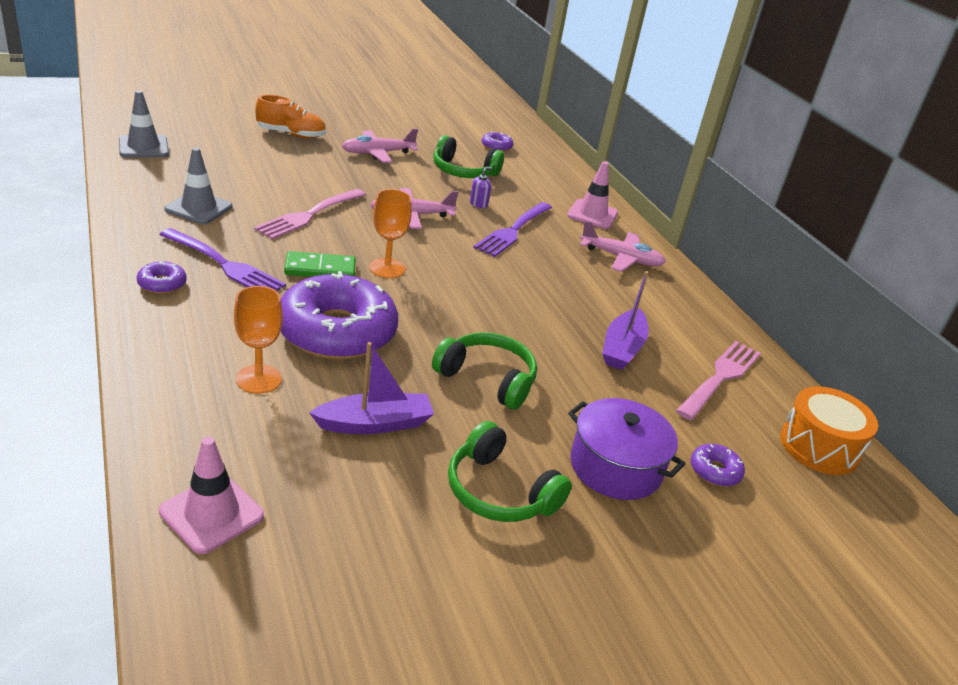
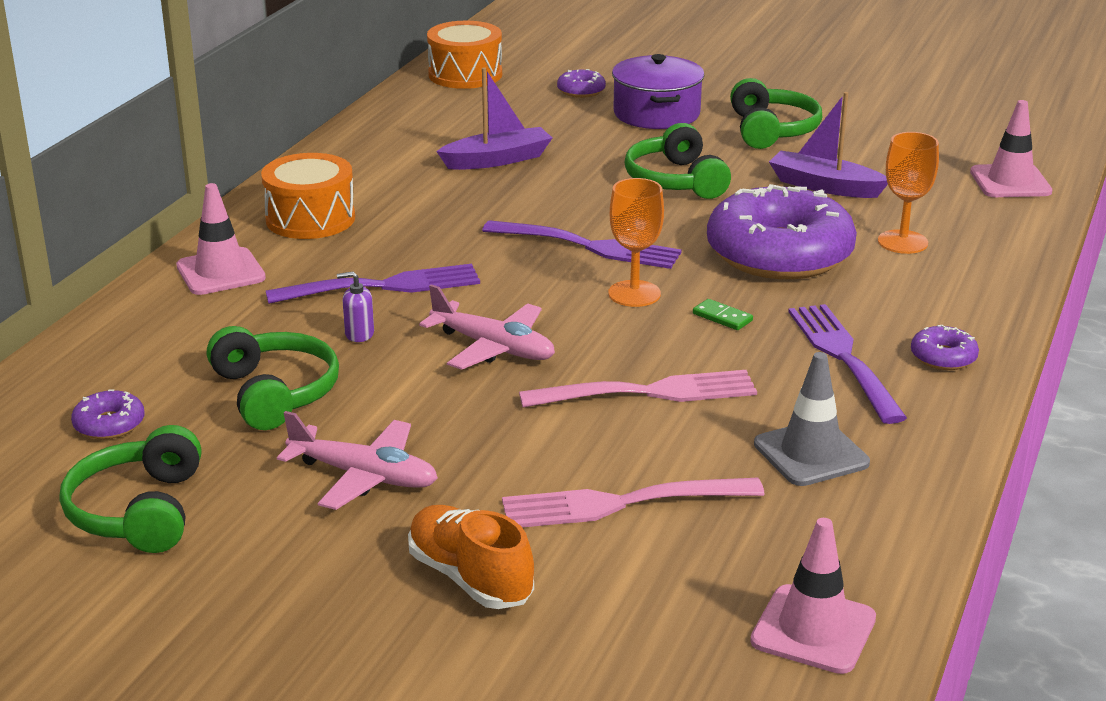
camera: 130 degrees left, 5 degrees down
(143, 147) = (813, 630): grey traffic cone -> pink traffic cone
(320, 269) = (722, 317): green domino -> green domino, size x0.55
(432, 127) = (138, 511): none -> green headphones
(457, 293) = (589, 246): none -> purple fork
(621, 258) = (310, 219): pink plane -> orange drum
(720, 377) = (448, 120): pink fork -> pink fork (621, 503)

